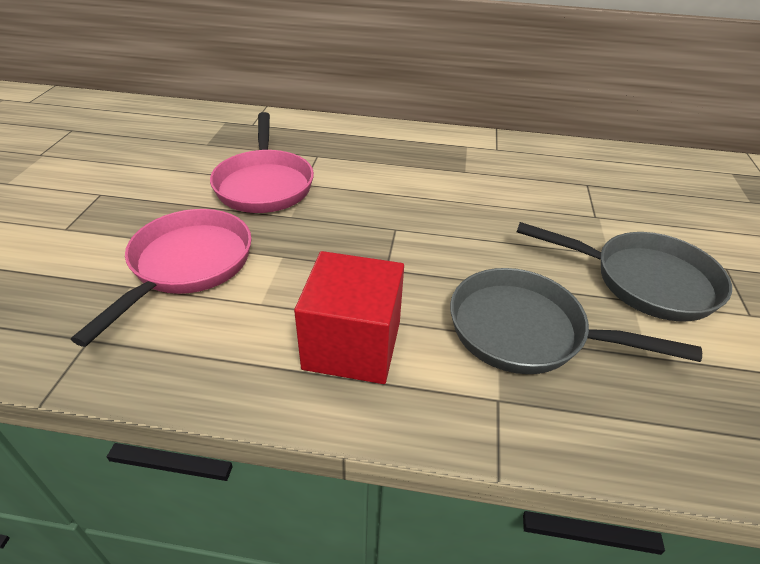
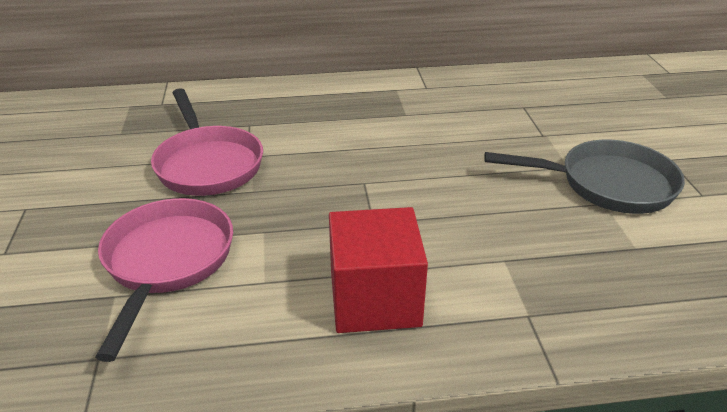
camera: 15 degrees left, 5 degrees down
(526, 331) = (526, 250): grey pan -> none

